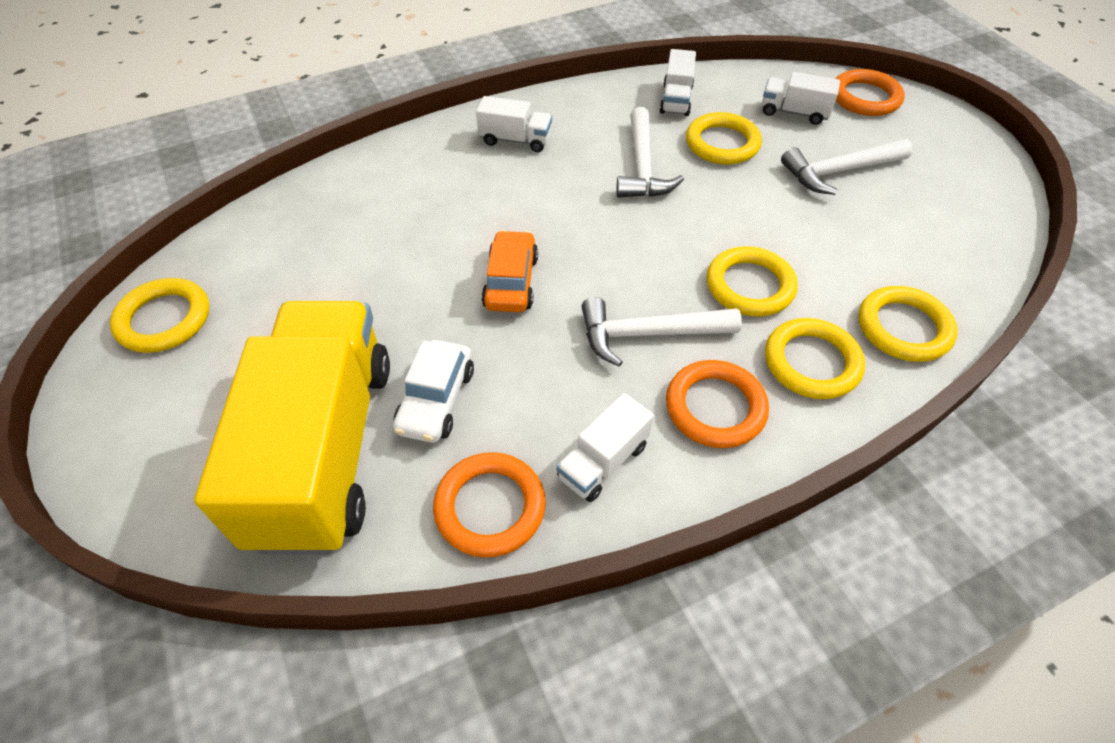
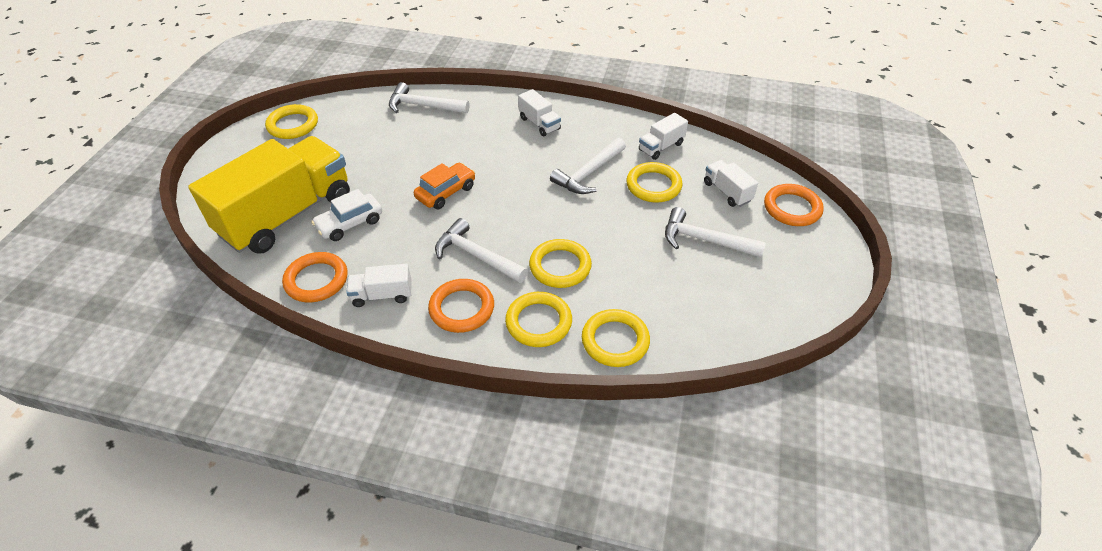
camera: 40 degrees right, 5 degrees down
(338, 192) = (423, 106): none -> white hammer

